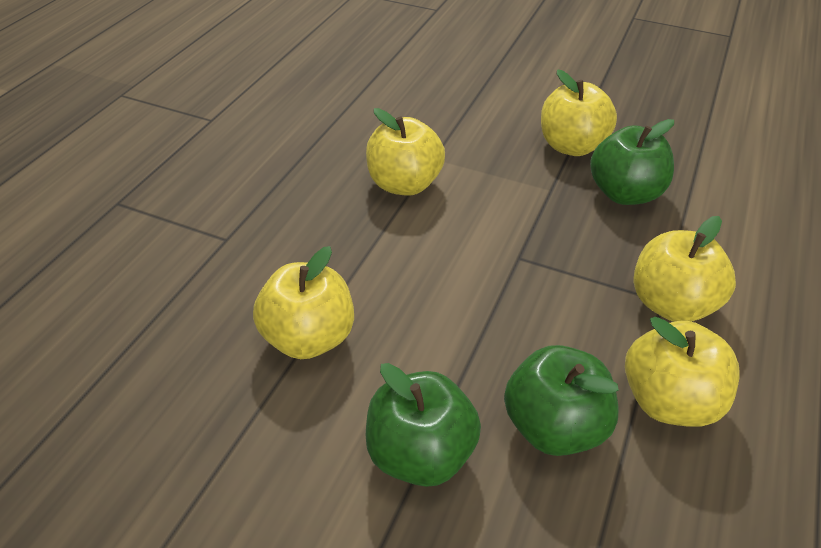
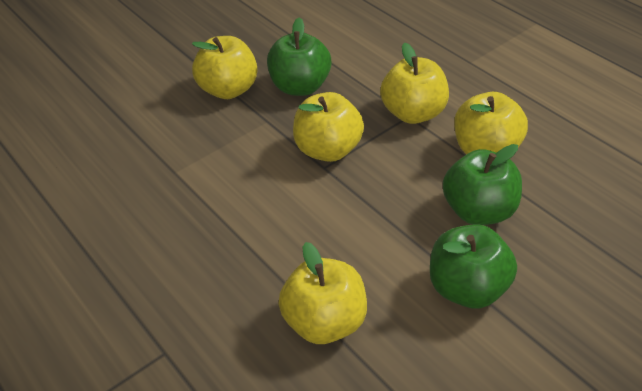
camera: 60 degrees left, 0 degrees up
(404, 184) = (192, 202): yellow apple -> yellow apple (328, 150)

